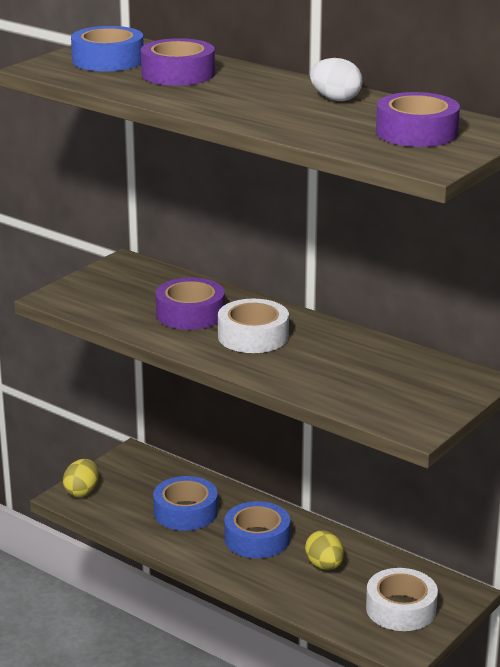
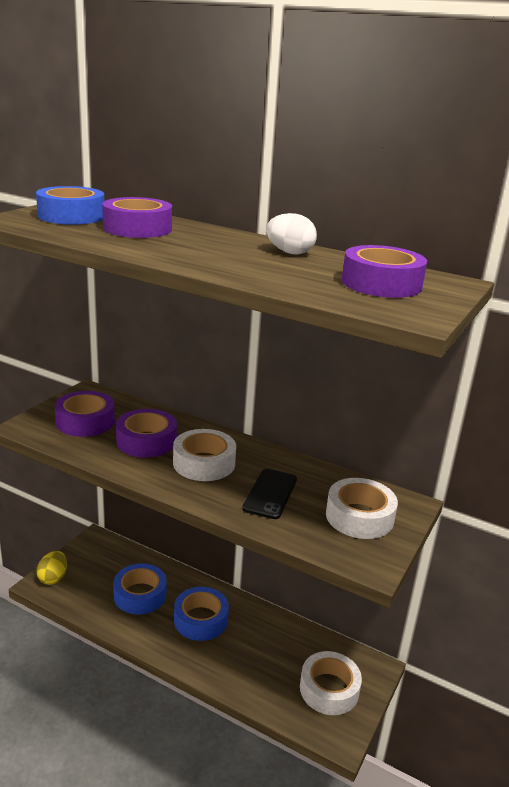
camera: 10 degrees left, 0 degrees up
(121, 293) = (85, 422): none -> purple tape
(322, 366) = (270, 494): none -> black phone
(324, 565) = (259, 645): yellow egg -> none
(417, 389) = (359, 517): none -> white tape

